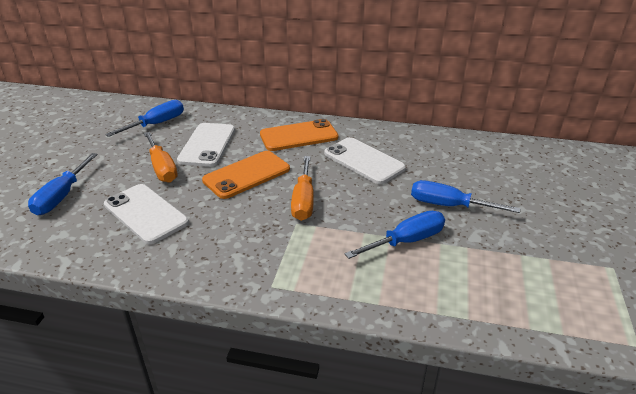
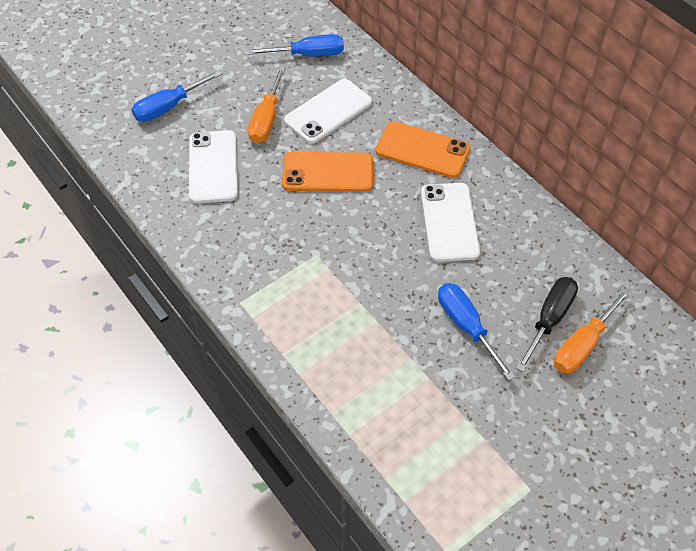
camera: 40 degrees right, 20 degrees up
(303, 200) = (345, 234): orange screwdriver -> orange screwdriver (582, 345)
(406, 241) = (384, 335): blue screwdriver -> none
(487, 176) = (549, 319): none -> black screwdriver

